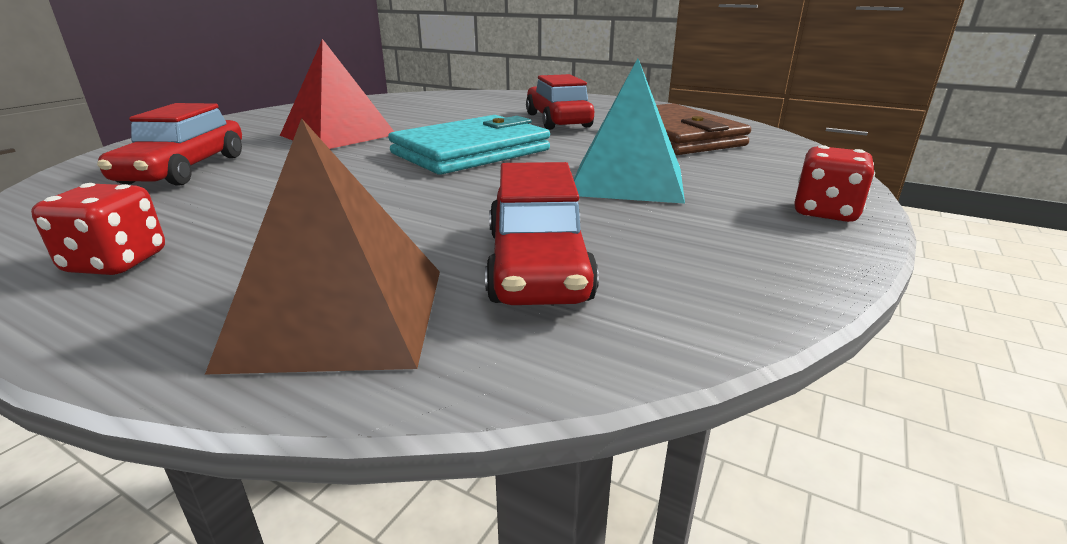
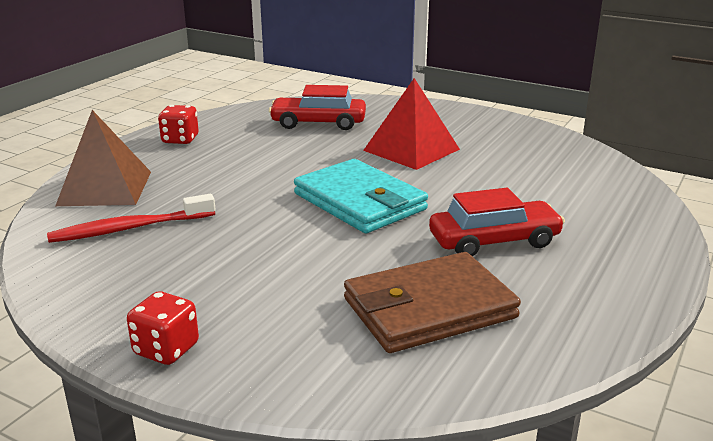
camera: 90 degrees right, 0 degrees up
(537, 265) = (130, 228): red car -> red toothbrush
(627, 181) = (269, 266): turquoise pyramid -> none

